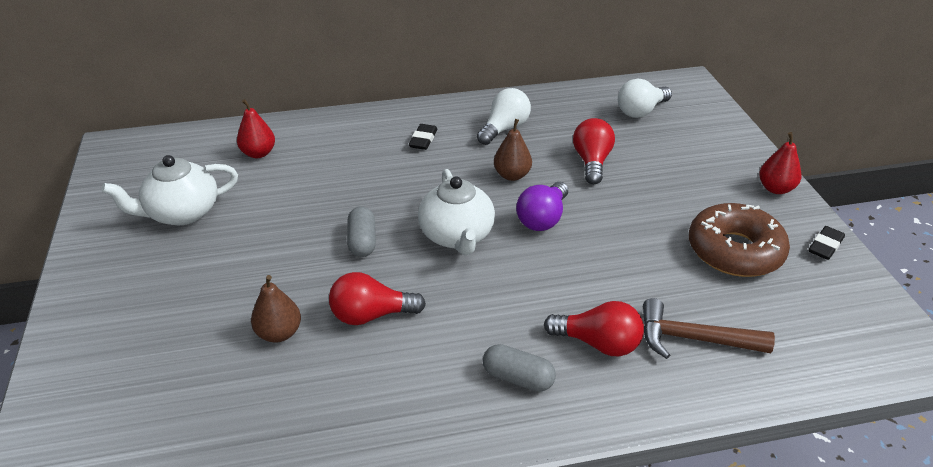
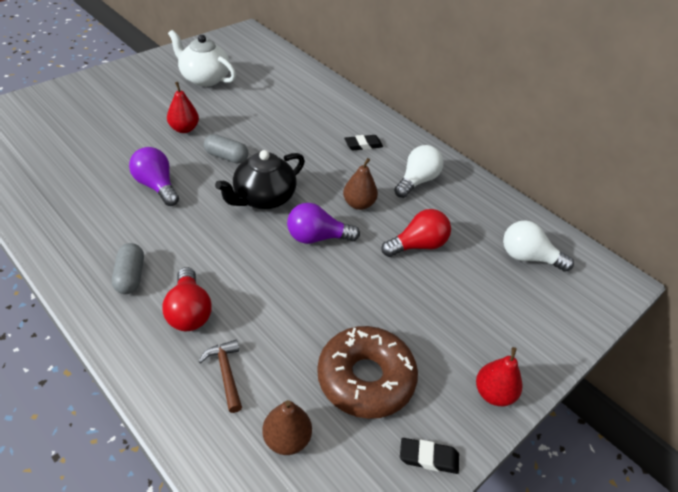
camera: 55 degrees right, 5 degrees up
(258, 153) = (284, 82): red pear -> red pear (184, 129)
(279, 333) = (120, 154): brown pear -> brown pear (286, 439)
(362, 241) = (226, 157): grey capsule -> grey capsule turned 60 degrees clockwise
(371, 315) = (156, 186): red light bulb -> purple light bulb
(457, 236) = (263, 198): white teapot -> black teapot
(504, 129) = (417, 181): white light bulb -> white light bulb turned 60 degrees counterclockwise
(693, 339) = (225, 373): brown hammer -> brown hammer, size x0.66

